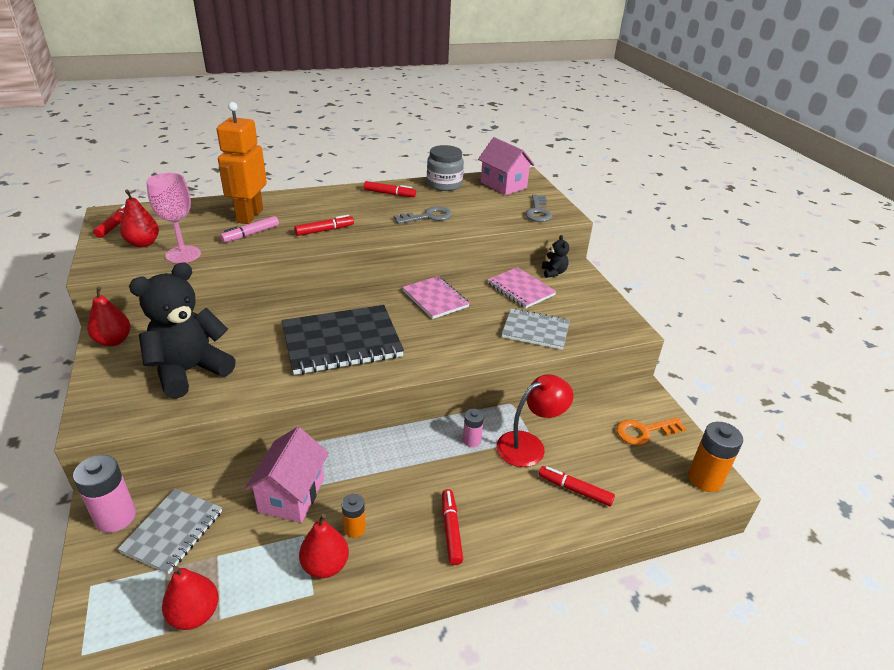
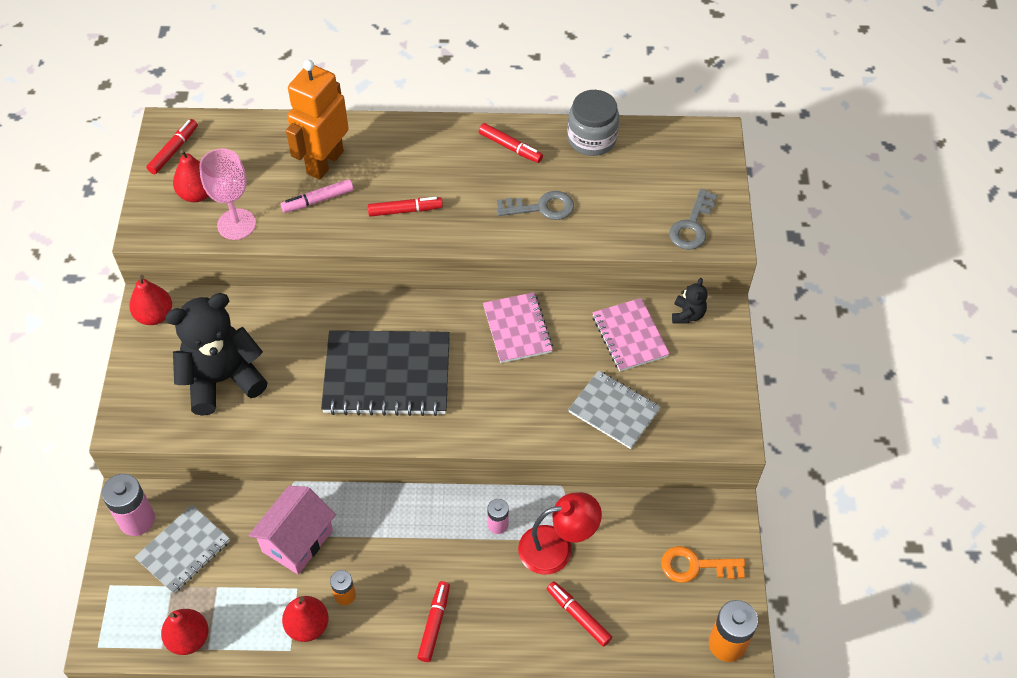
camera: 20 degrees right, 20 degrees up
(503, 185) = (673, 155): pink house -> none

